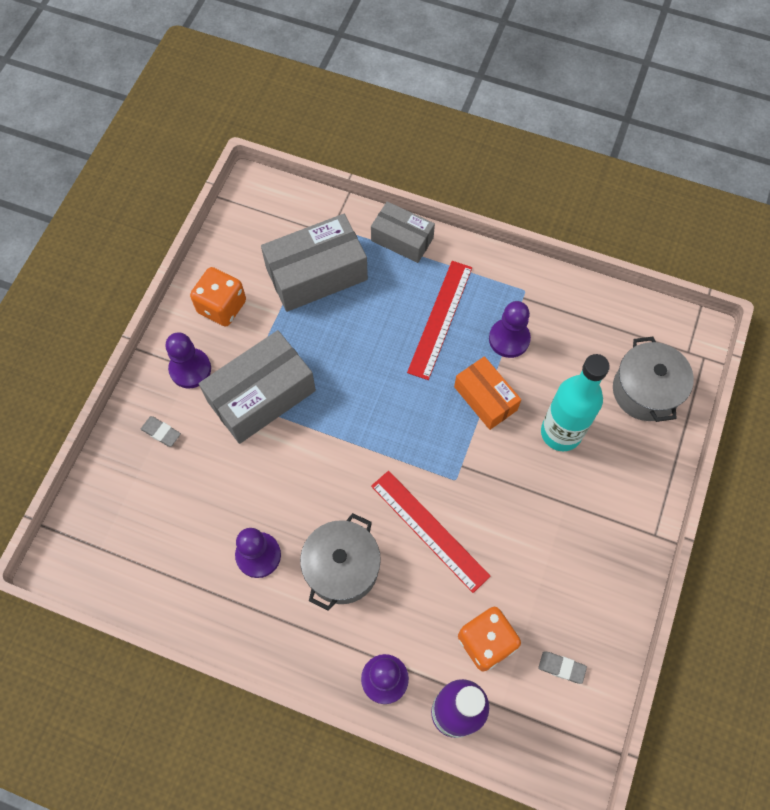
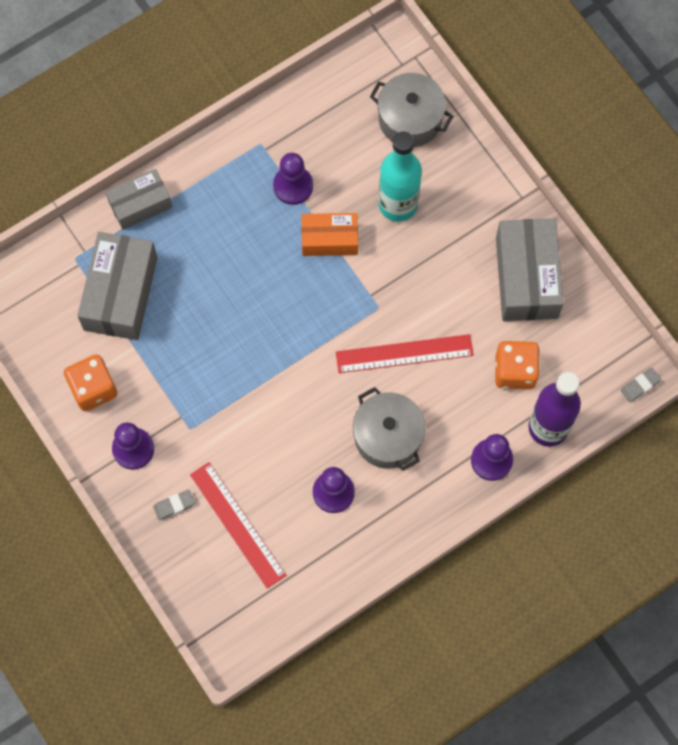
camera: 55 degrees left, 5 degrees up
(261, 396) = (200, 407): grey box -> grey box (526, 277)
(440, 319) = (236, 225): red ruler -> red ruler (237, 524)
(561, 667) = (568, 332): grey eraser -> grey eraser (640, 386)

